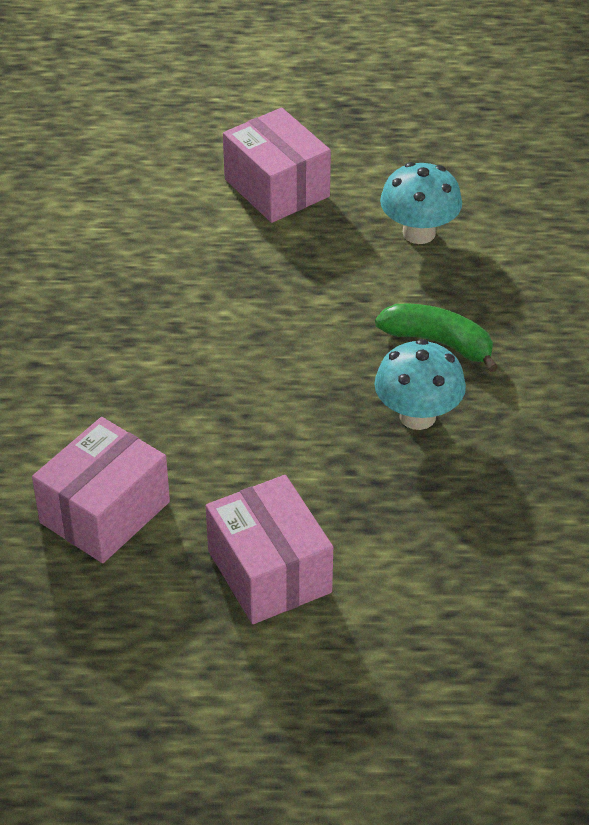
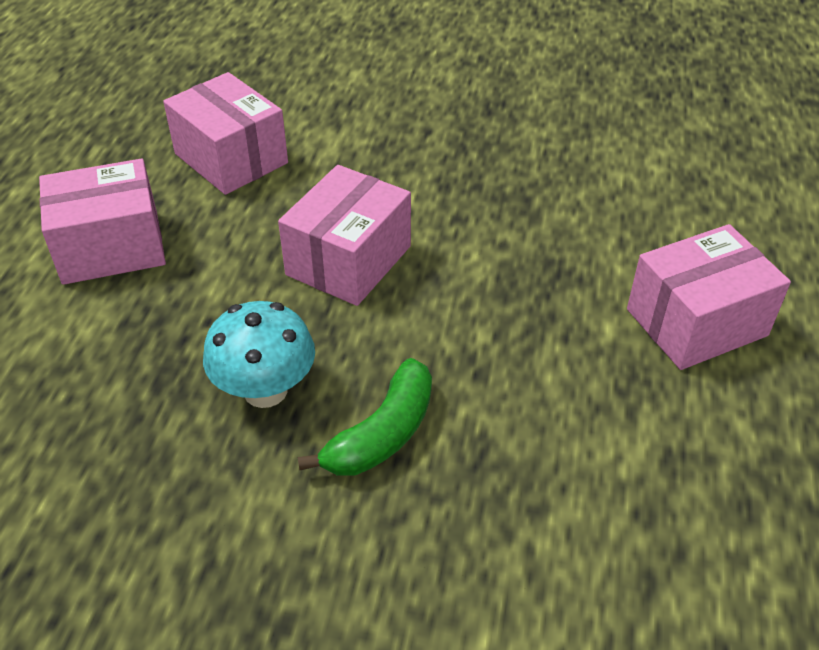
camera: 100 degrees right, 0 degrees up
(249, 392) = (349, 260): none -> pink box
(419, 233) = (601, 453): turquoise mushroom -> none

